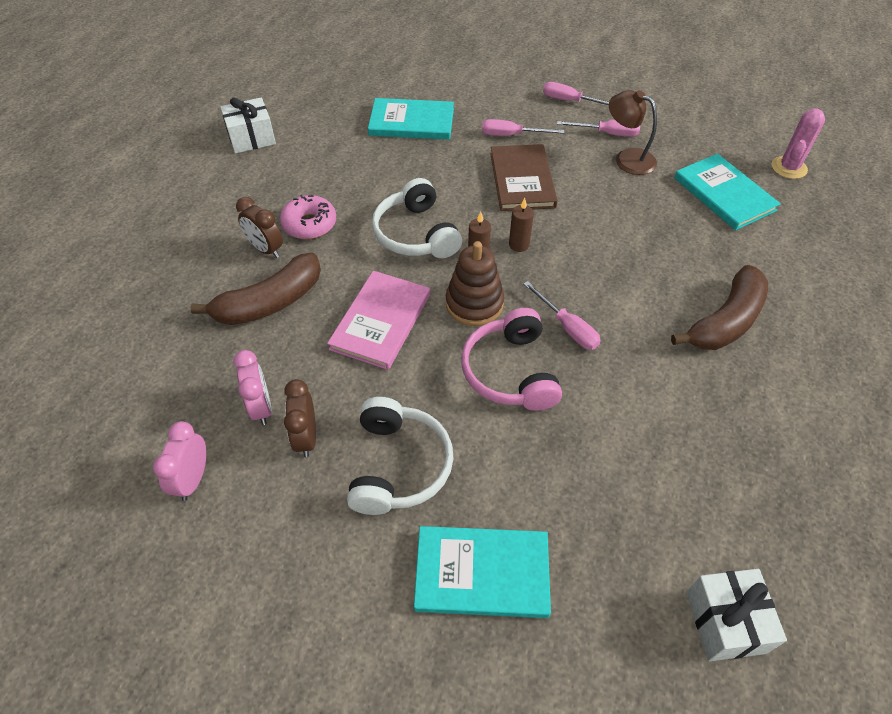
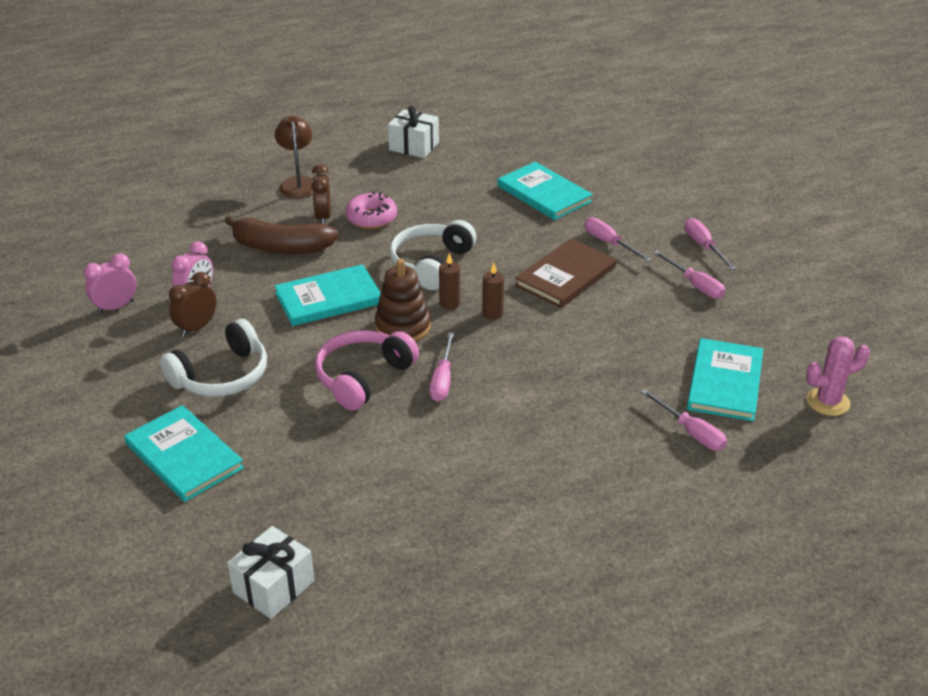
camera: 45 degrees right, 15 degrees down
(381, 321) = (328, 298): pink book -> turquoise book
(627, 158) = (681, 311): brown lamp -> brown lamp (298, 183)
(725, 321) = (567, 454): brown banana -> none
(760, 245) = (691, 432): none -> pink screwdriver

